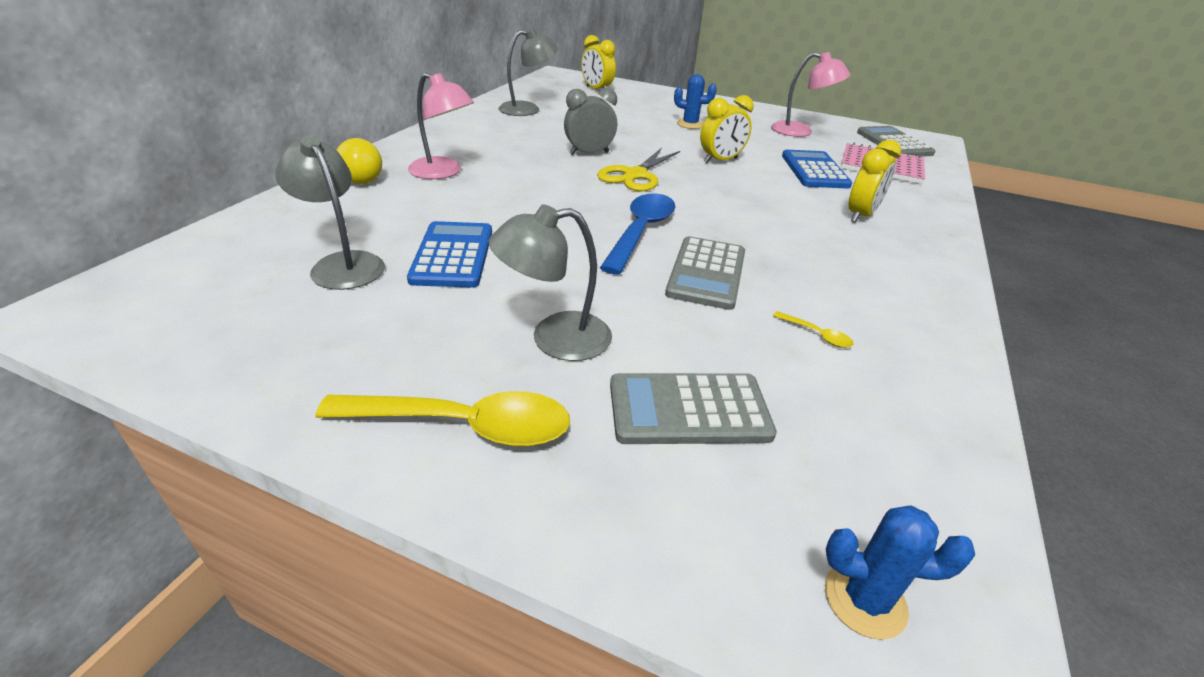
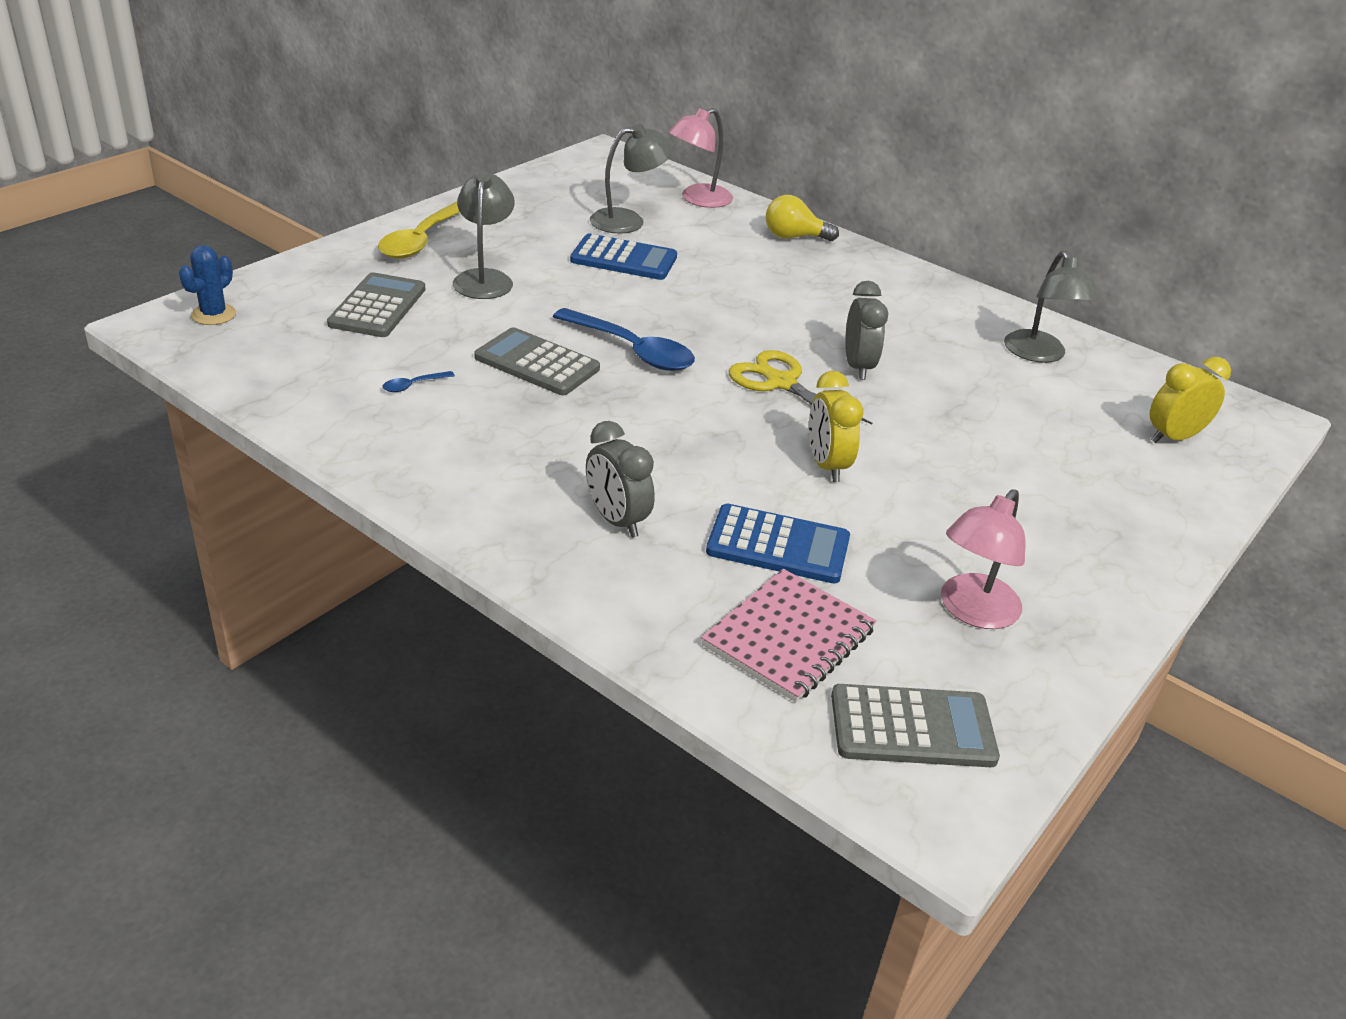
camera: 105 degrees right, 0 degrees up
(443, 172) = (803, 273): pink lamp -> pink lamp (698, 200)
(690, 124) = (993, 486): blue cactus -> none
(817, 335) = (413, 385): yellow spoon -> blue spoon
(861, 215) = (617, 520): yellow clock -> grey clock

